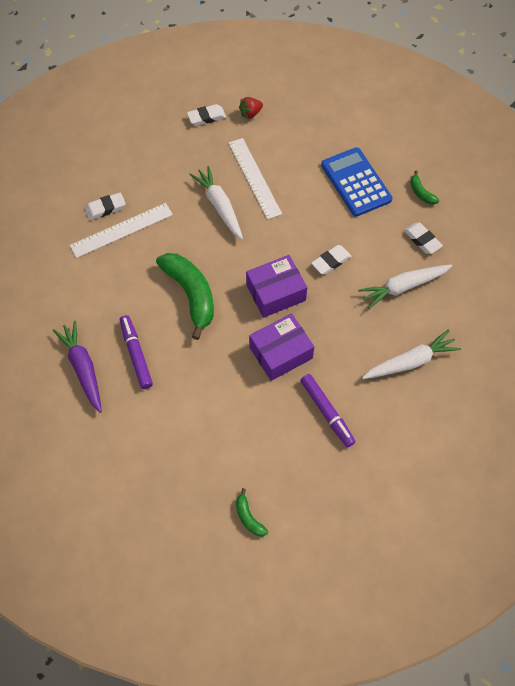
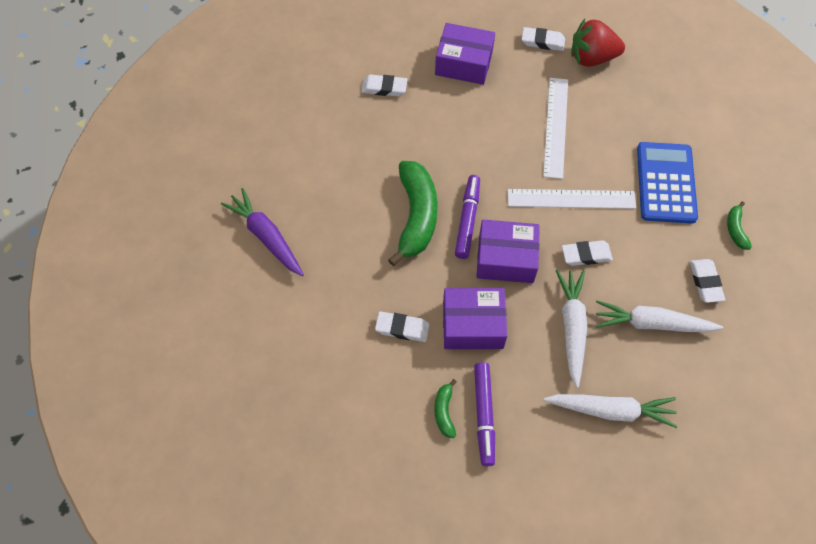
camera: 30 degrees right, 0 degrees up
(83, 368) = (266, 236): purple carrot -> purple carrot turned 45 degrees counterclockwise
(121, 230) = (387, 117): white ruler -> white ruler (571, 199)
(136, 354) = (325, 249): purple marker -> purple marker (467, 220)
(156, 161) = (464, 63): none -> purple box
(219, 206) = (500, 139): white carrot -> white carrot (572, 327)
(231, 382) = (402, 328): none -> white eraser
(249, 517) = (334, 480): green banana -> green banana (444, 412)
(250, 113) = (592, 58): red strawberry -> red strawberry, size x1.82

